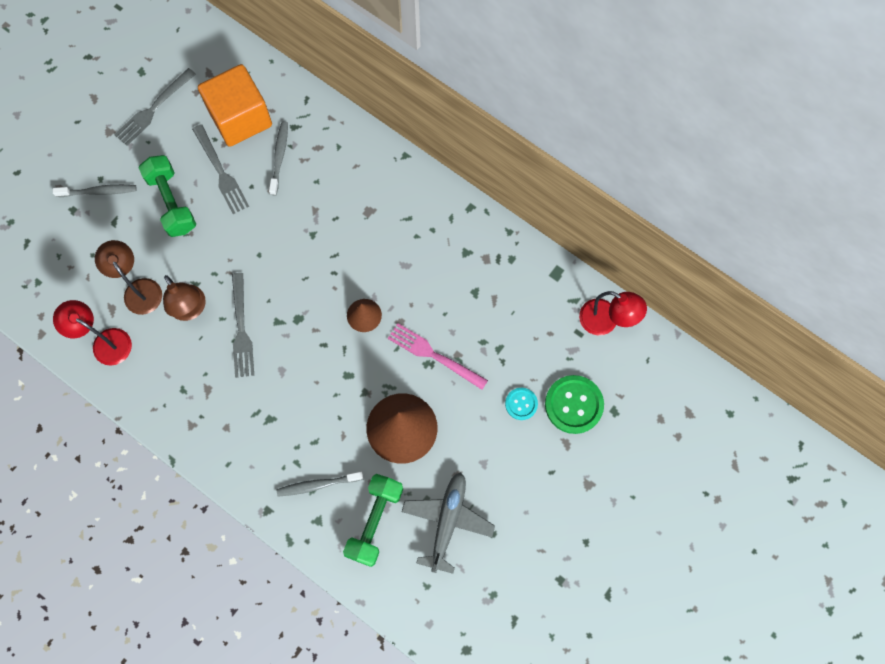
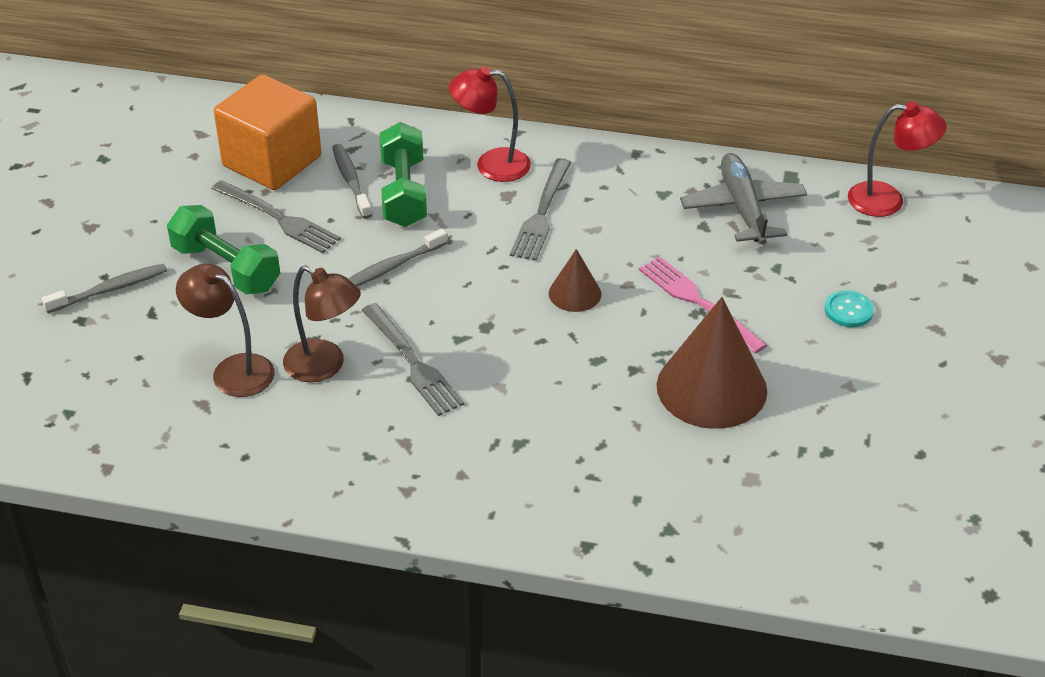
camera: 25 degrees left, 30 degrees down
(105, 342) = (215, 443): red lamp -> red lamp (491, 165)
(153, 109) = (142, 188): grey fork -> grey fork (541, 214)
(318, 485) = (640, 489): grey toothbrush -> grey toothbrush (391, 267)
(374, 521) = (750, 500): green dumbbell -> green dumbbell (403, 193)
(433, 355) = (697, 302): pink fork -> pink fork turned 45 degrees clockwise
(447, 521) = (850, 462): grey plane -> grey plane (743, 208)
(574, 405) = (915, 289): green button -> none

